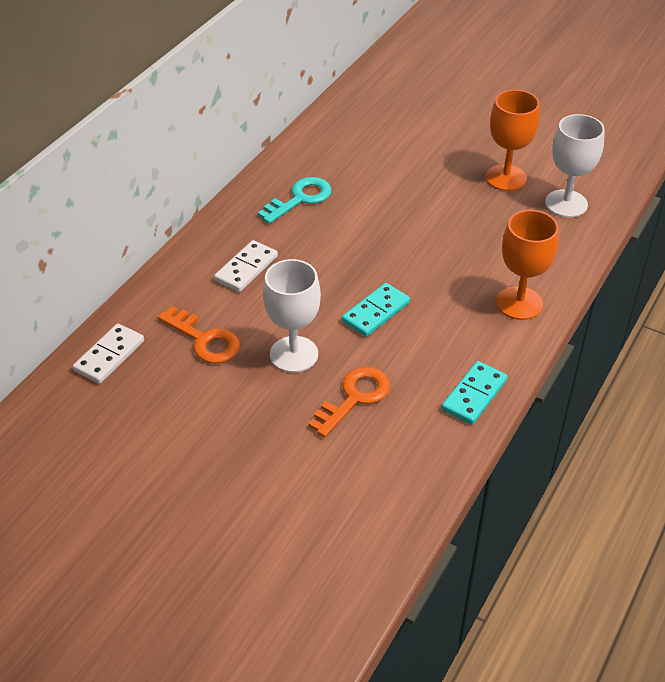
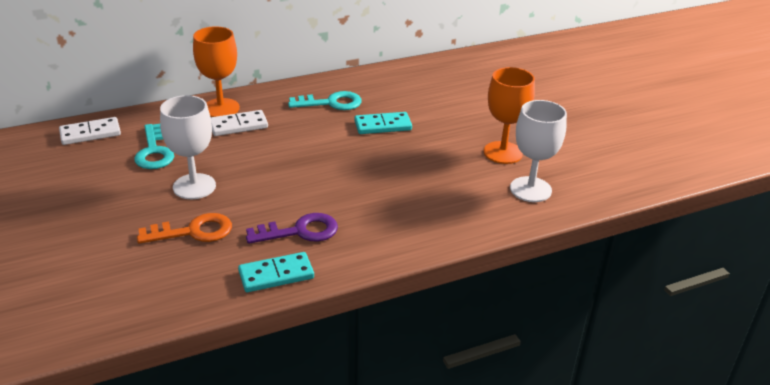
camera: 35 degrees right, 10 degrees down
(204, 340) = (154, 151): orange key -> turquoise key
(376, 312) = (284, 189): turquoise domino -> turquoise domino (383, 126)
(441, 345) = (300, 231): none -> purple key
(519, 303) = (397, 235): orange goblet -> orange goblet (221, 108)

